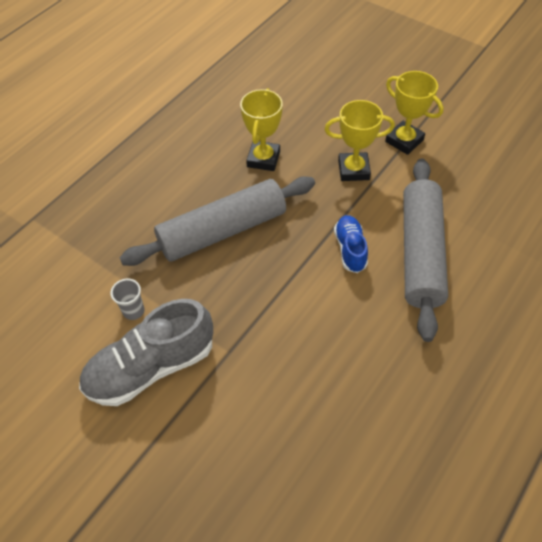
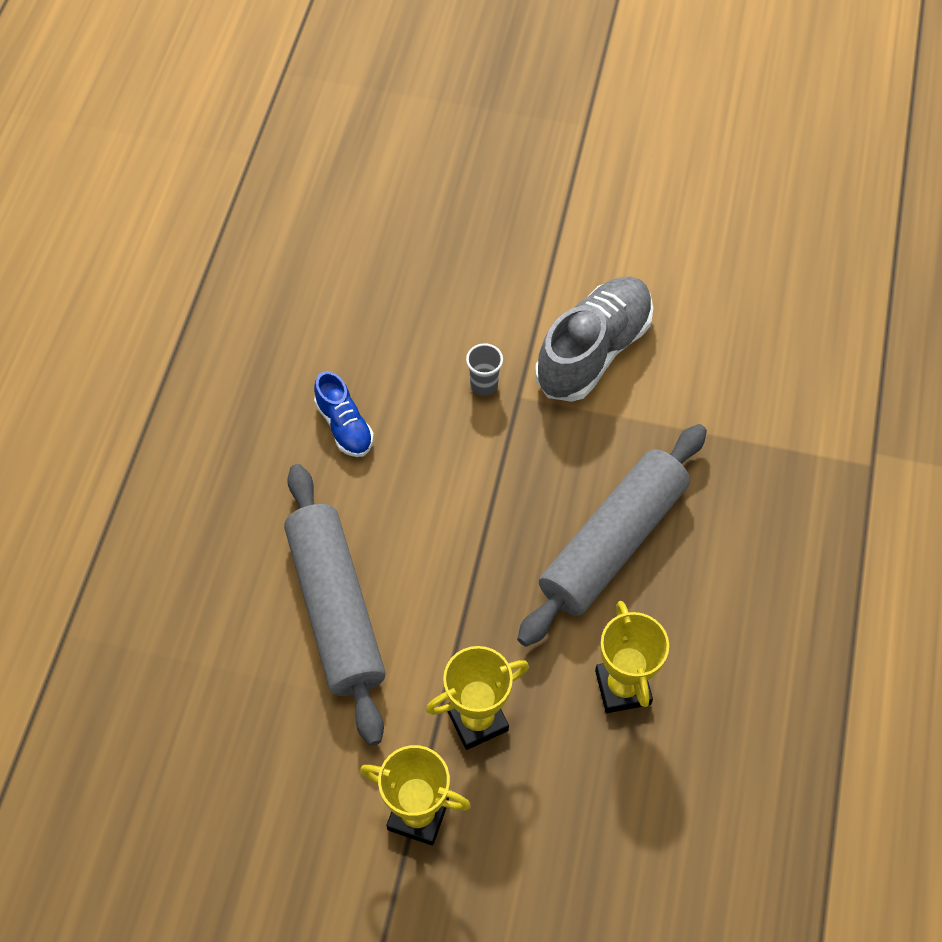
camera: 155 degrees right, 5 degrees up
(133, 311) = (654, 400): grey cup -> grey cup (484, 385)
(350, 249) = (431, 579): blue shoe -> blue shoe (344, 426)

